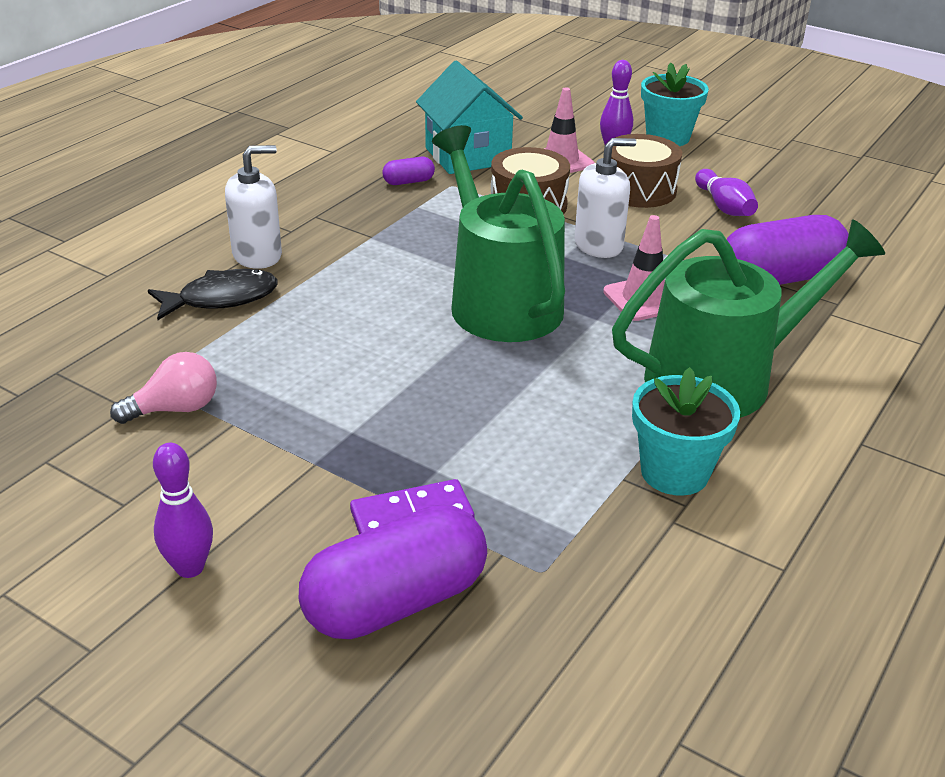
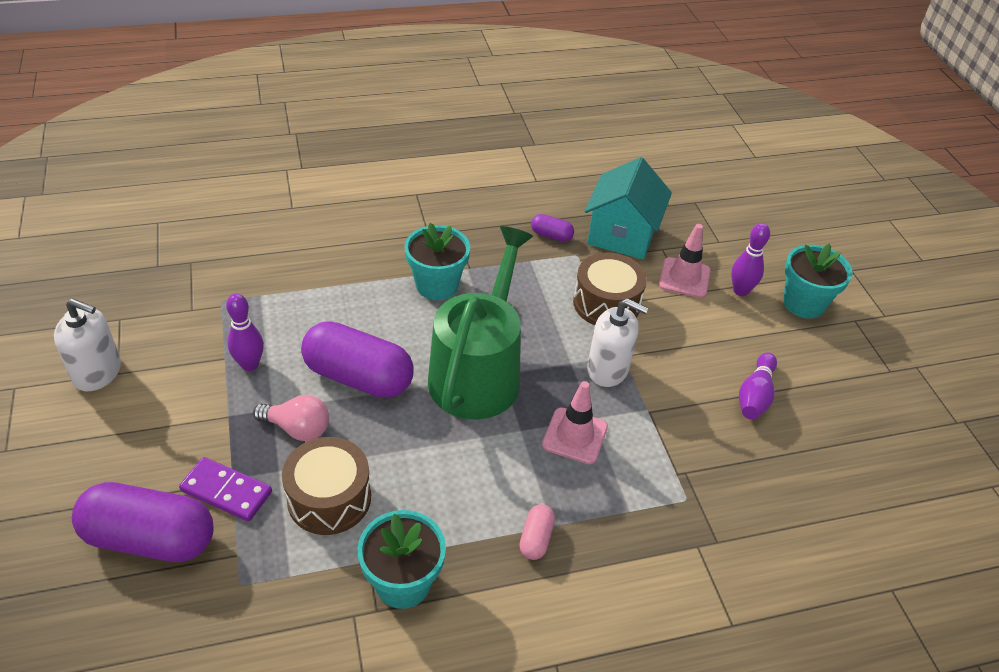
camera: 40 degrees right, 10 degrees up
(175, 409) = (211, 327): pink light bulb -> pink light bulb (297, 428)
(190, 568) = (96, 437): purple bowling pin -> purple bowling pin (250, 364)
(221, 299) = (326, 263): black fish -> none
(257, 255) = (385, 242): white soap dispenser -> white soap dispenser (97, 373)
(362, 262) = (437, 285): none -> turquoise flower pot
(638, 189) = (708, 339): brown drum -> brown drum (329, 498)
(722, 378) = (536, 538): green watering can -> pink capsule
(779, 278) = (703, 488): purple capsule -> purple capsule (358, 377)

